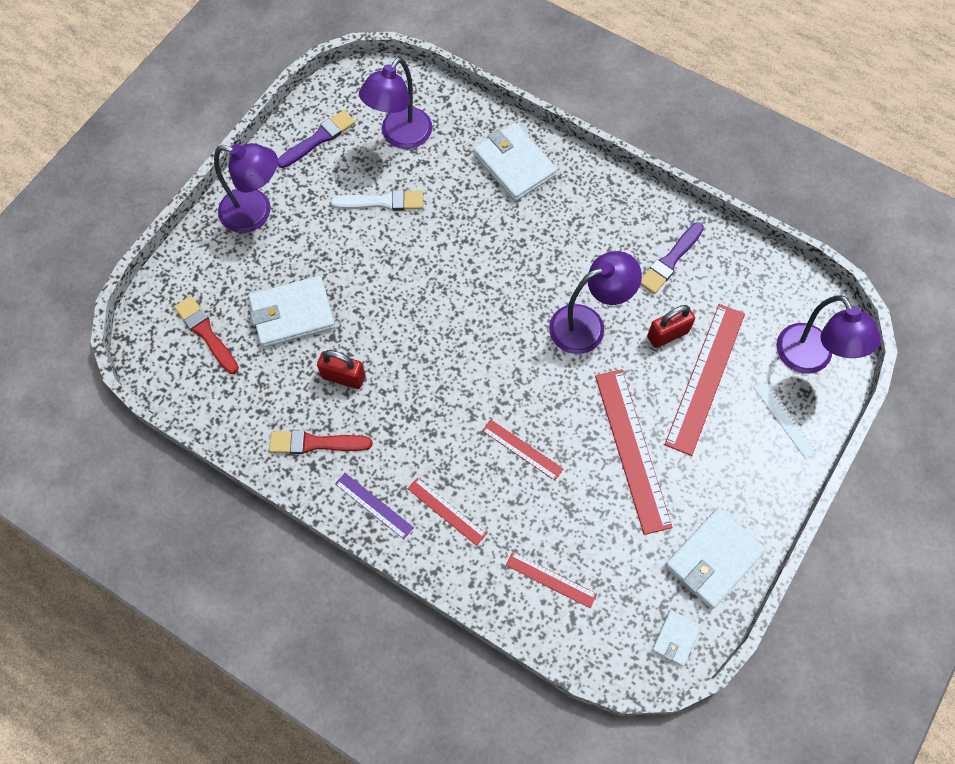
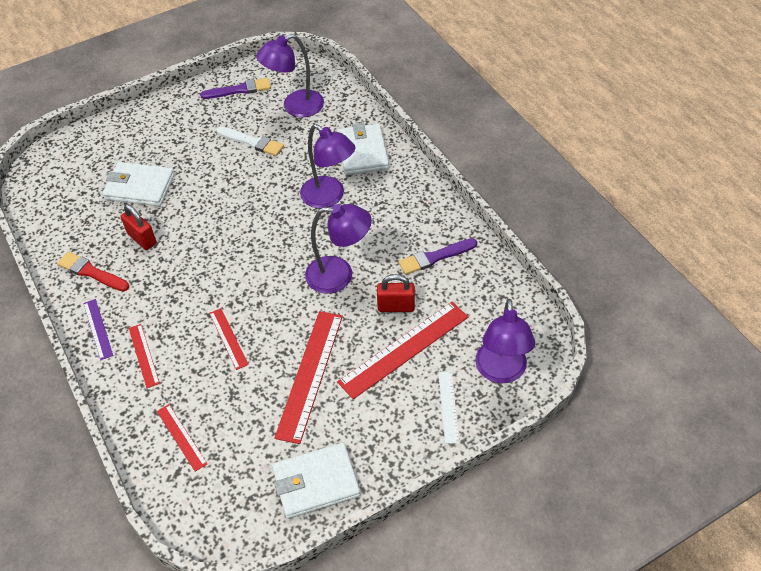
camera: 30 degrees right, 15 degrees down
(206, 333) = (76, 177): red brush -> none
(256, 213) = (164, 119): purple lamp -> purple lamp (329, 197)
(675, 638) = (243, 526): white wallet -> none

